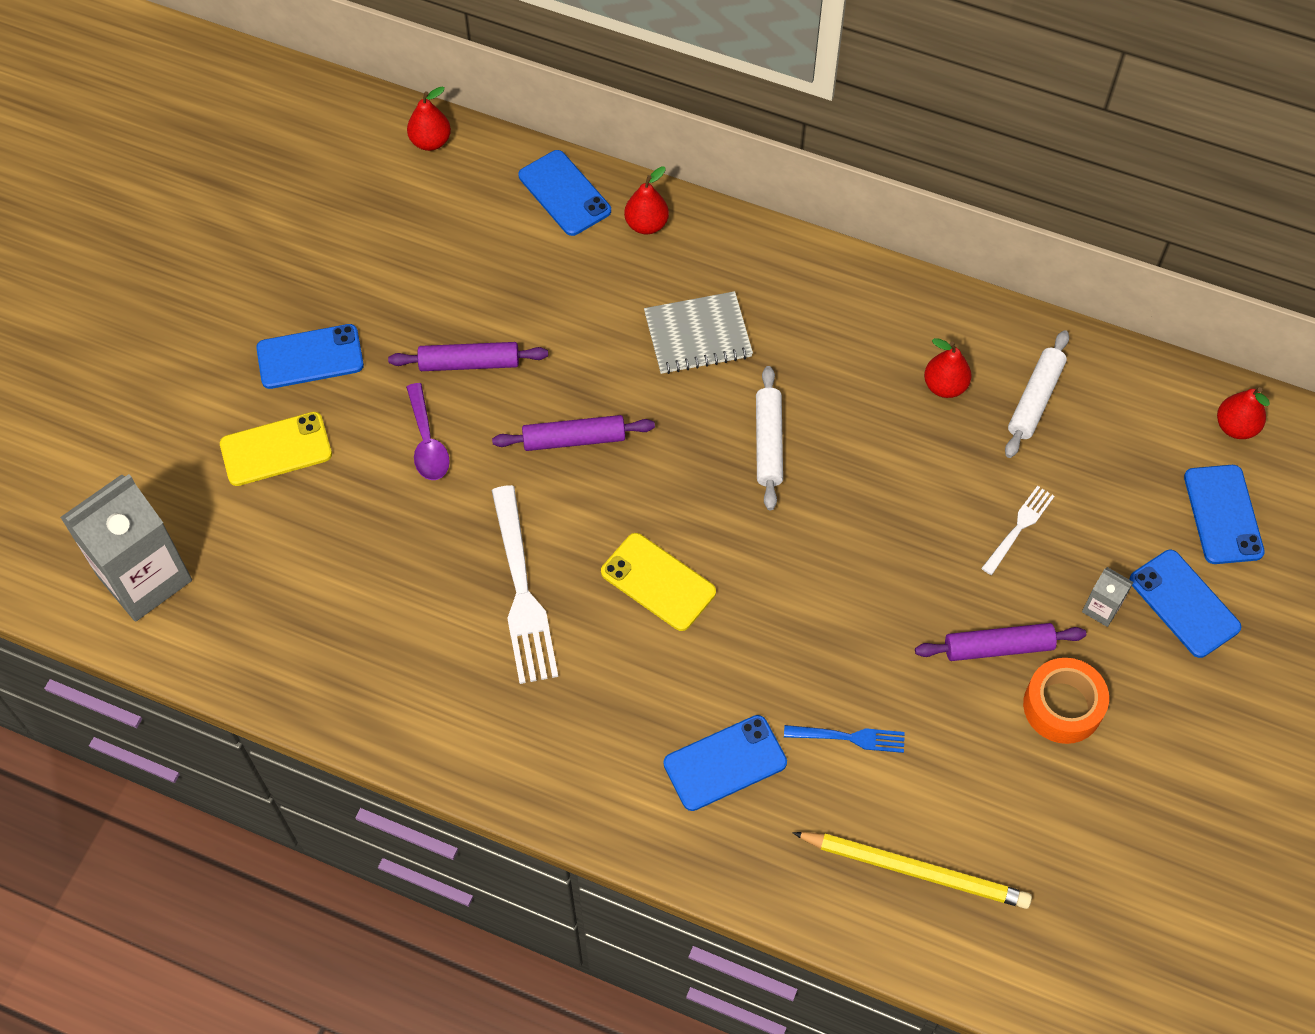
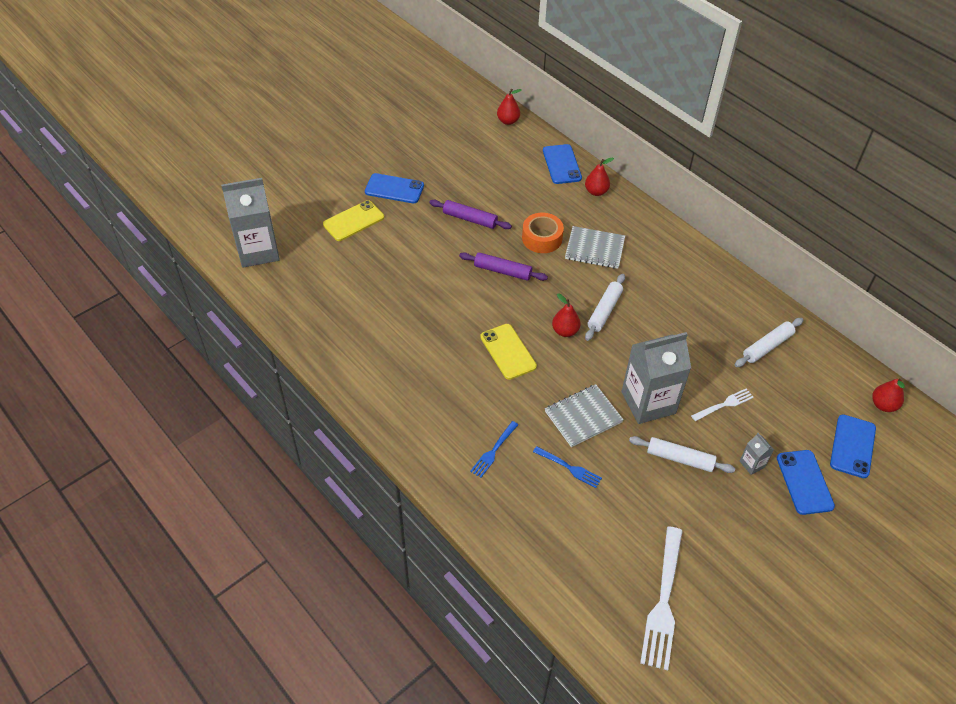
camera: 25 degrees right, 10 degrees down
(276, 449) = (353, 221): yellow phone -> yellow phone turned 45 degrees counterclockwise
(427, 442) = (428, 245): purple spoon -> none
(522, 592) = (435, 328): white fork -> white fork (663, 602)
(725, 763) = (493, 451): blue phone -> blue fork
(827, 642) = (583, 416): none -> grey notebook
(910, 574) = (648, 402): none -> grey carton
(915, 870) = (569, 550): yellow pencil -> none
(945, 386) = (718, 321): red pear -> red pear (565, 331)
(998, 647) = (680, 458): purple rolling pin -> white rolling pin
(1062, 706) = (702, 504): orange tape -> orange tape (542, 238)

